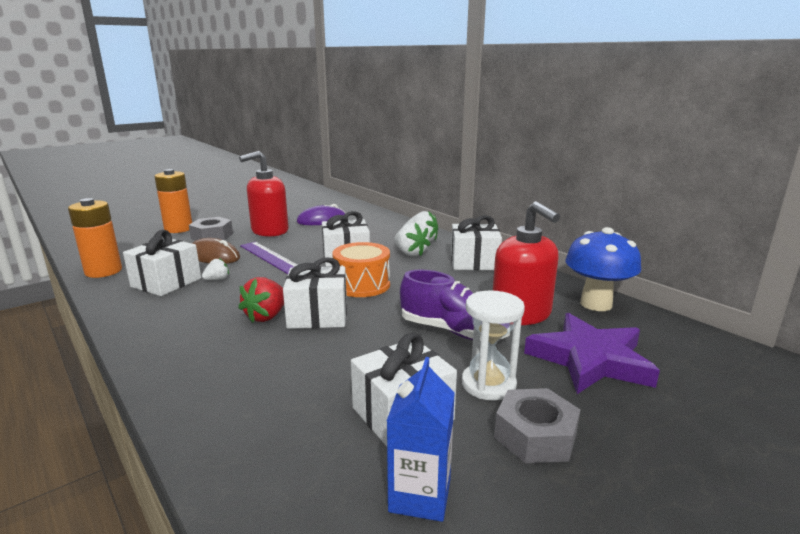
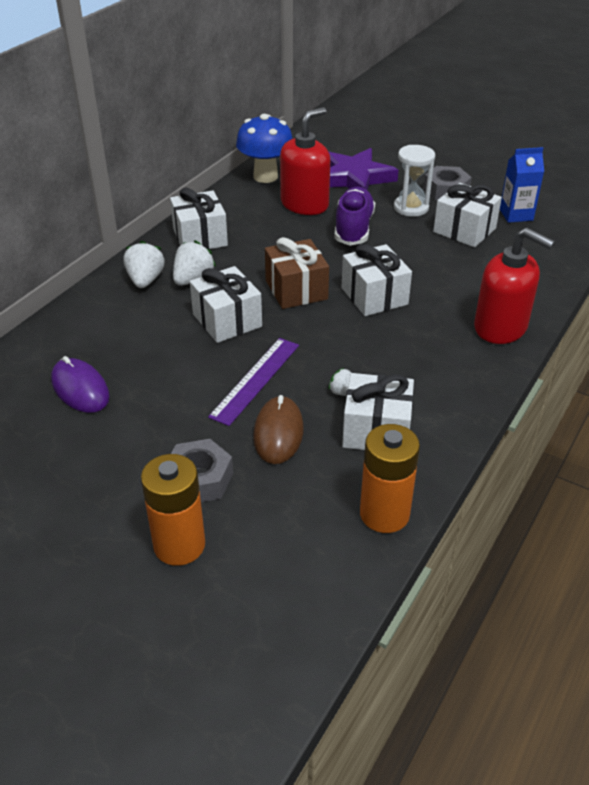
camera: 110 degrees left, 20 degrees up
(266, 316) = (396, 323): red strawberry -> none
(269, 231) = (151, 425): red soap dispenser -> red soap dispenser (501, 327)
(362, 285) = (296, 290): orange drum -> brown gift

